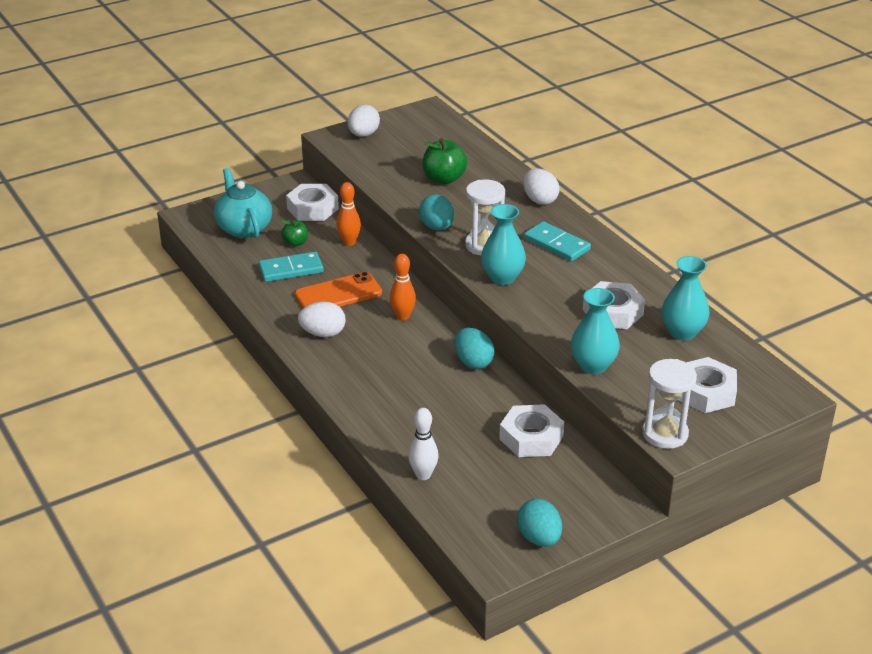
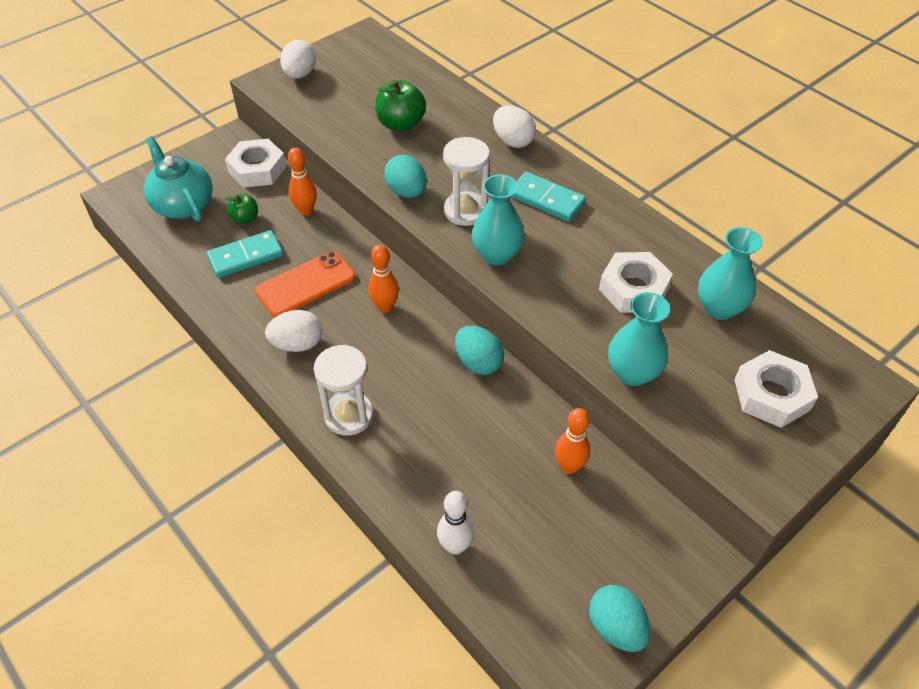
camera: 10 degrees left, 15 degrees up
(531, 437) = (569, 466): white nut -> orange bowling pin
(665, 434) = (745, 468): white hourglass -> white hourglass (349, 415)

